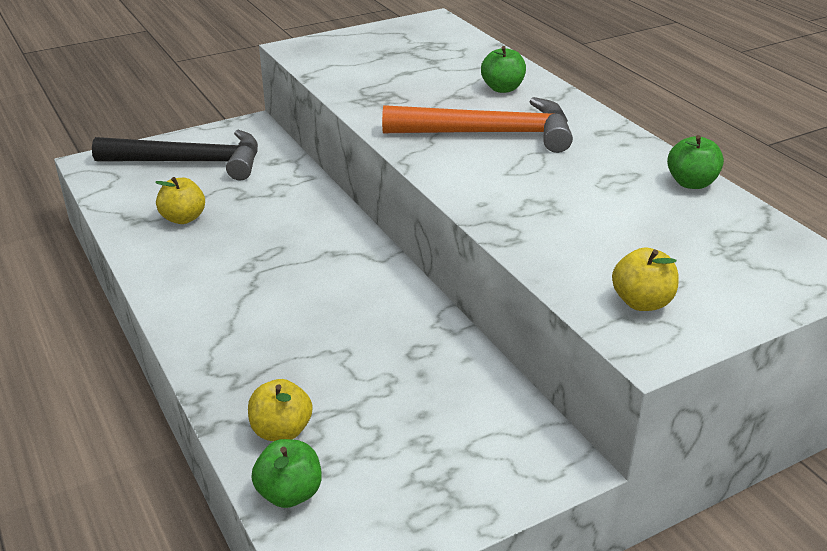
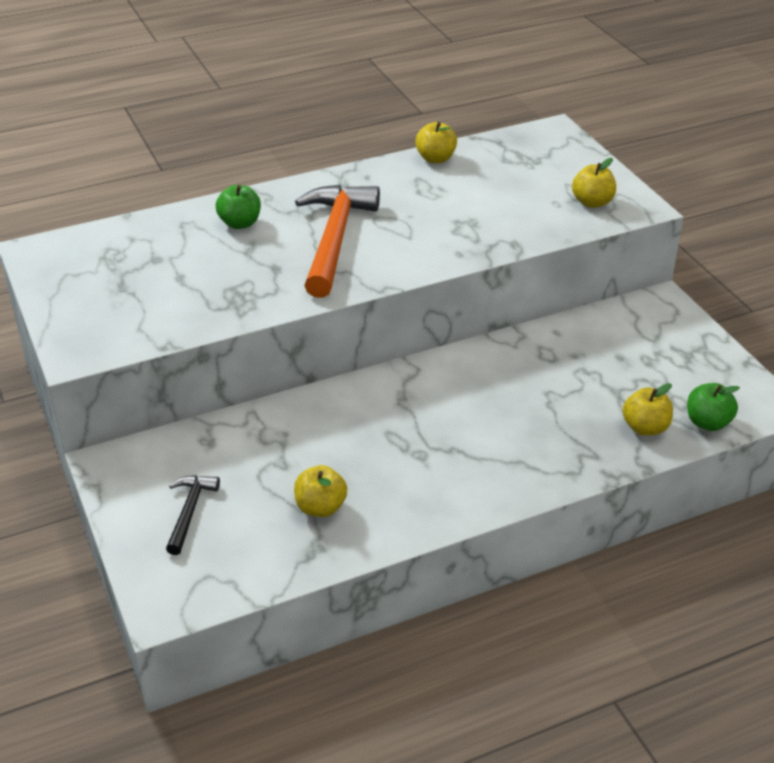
camera: 85 degrees left, 5 degrees up
(190, 162) = (189, 512): black hammer -> black hammer, size x0.50
(691, 183) = (435, 158): green apple -> yellow apple

